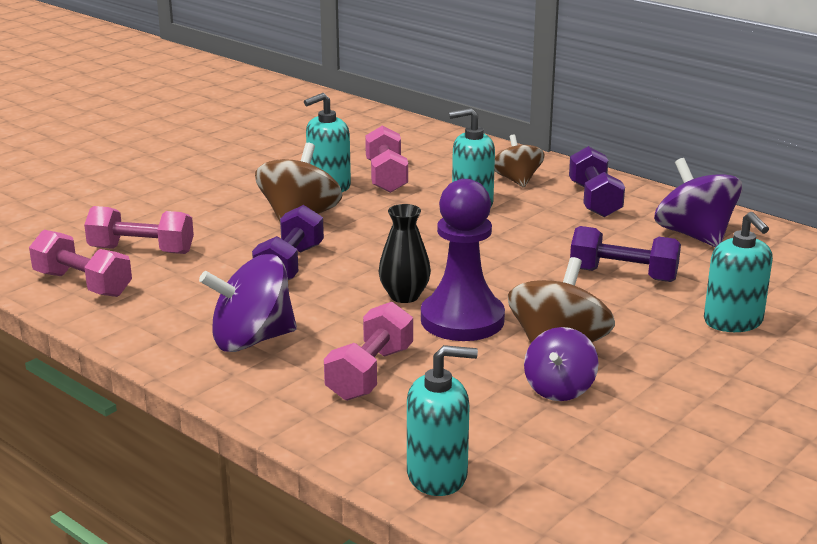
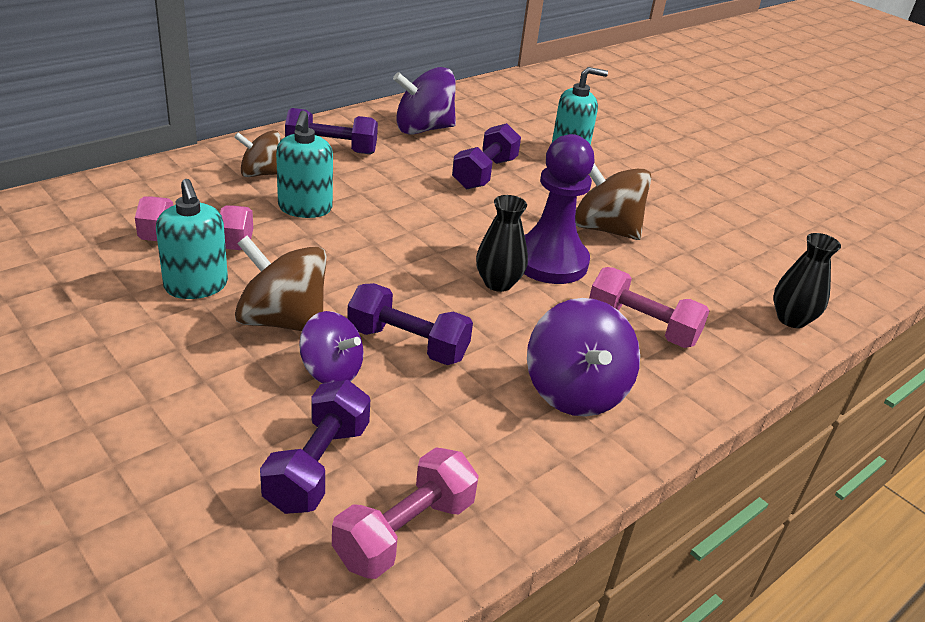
camera: 85 degrees left, 10 degrees up
(141, 250) = (318, 466): pink dumbbell -> purple dumbbell
(437, 475) = (791, 319): turquoise soap dispenser -> black vase
(559, 389) = (665, 242): purple spinning top -> purple spinning top (331, 371)

